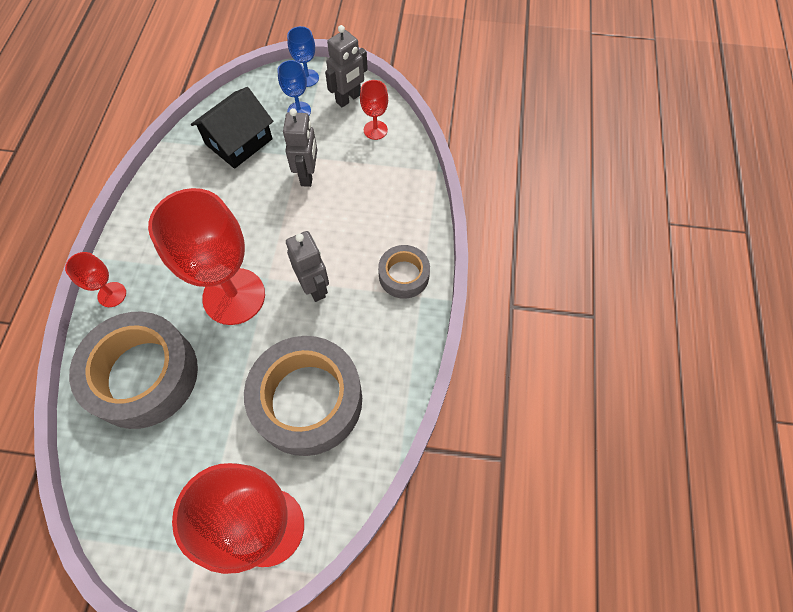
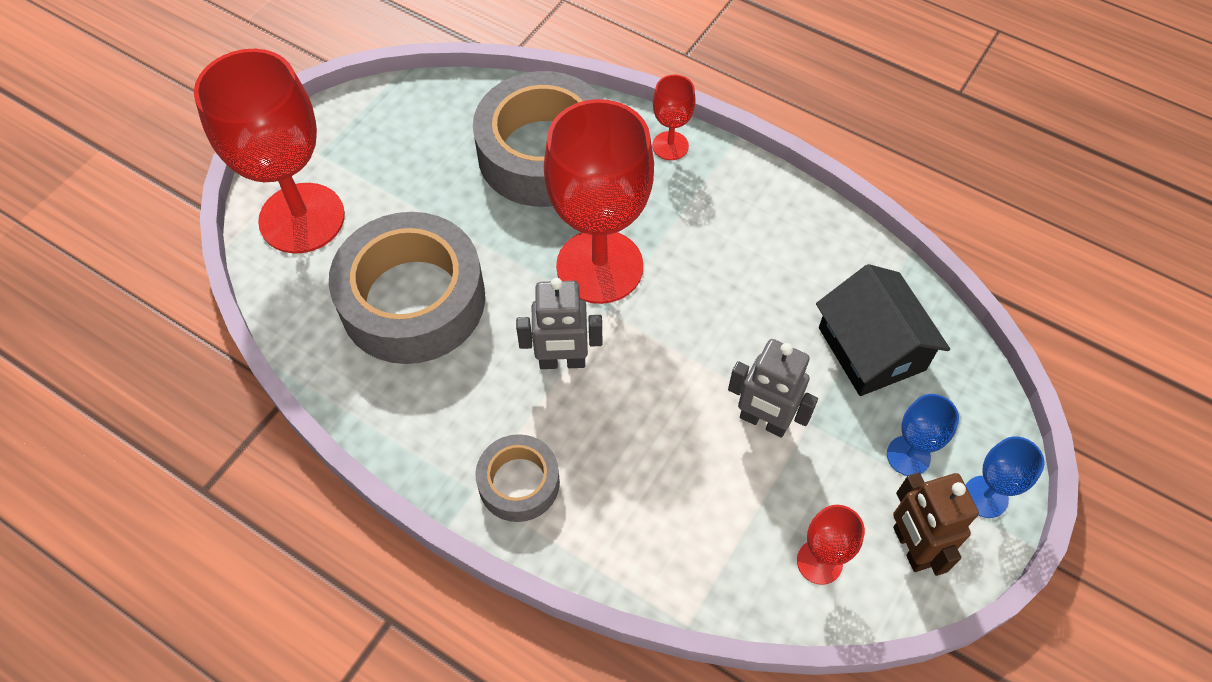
camera: 115 degrees right, 5 degrees down
(348, 99) = (910, 547): grey robot -> brown robot

